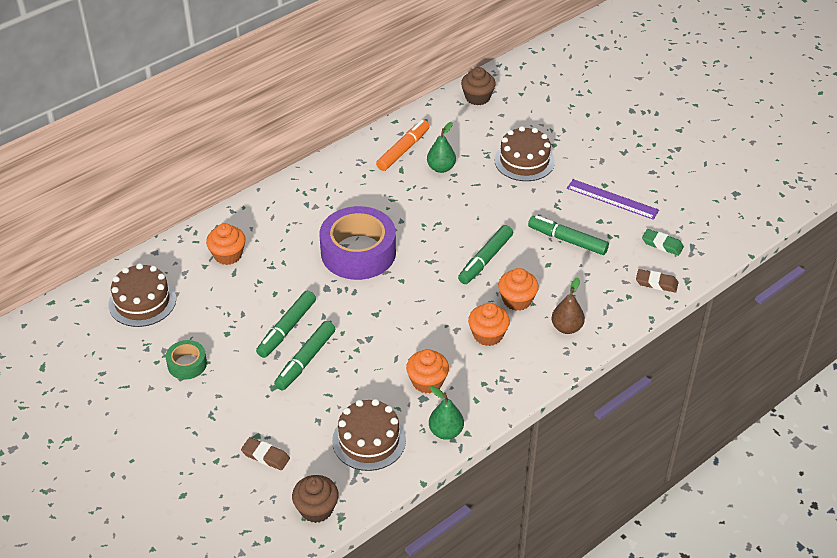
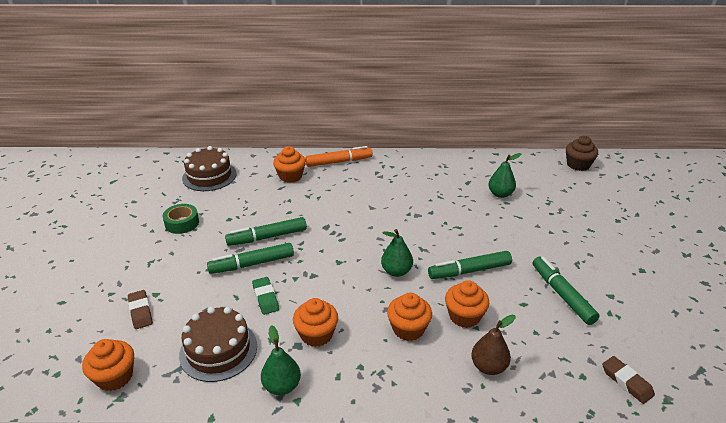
camera: 40 degrees right, 10 degrees down
(316, 509) = (115, 377): brown cupcake -> orange cupcake
(358, 252) = (375, 216): purple tape -> none
(403, 150) = (483, 172): orange marker -> orange marker (339, 162)
(431, 294) = (396, 271): none -> green pear
(524, 161) = (578, 219): brown cake -> none
(612, 199) = (640, 285): purple ruler -> none
(662, 244) = (664, 349): green eraser -> green eraser (265, 298)

